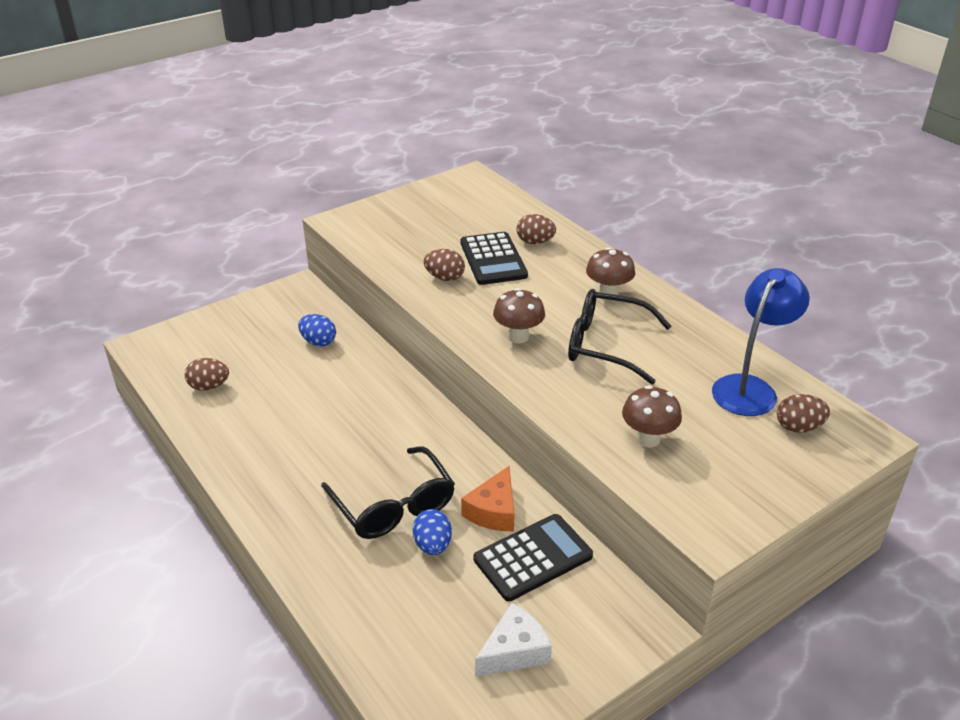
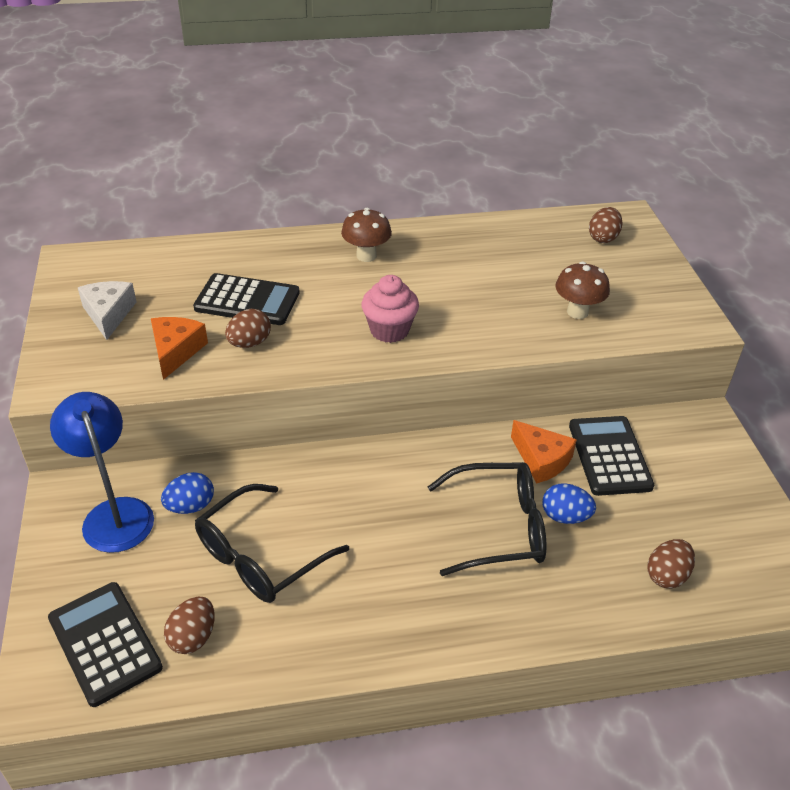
camera: 65 degrees left, 5 degrees up
(189, 353) = (105, 643): none -> black calculator
(410, 252) = (176, 351): none -> orange cheese
(514, 651) = (708, 506): white cheese -> white cheese (109, 314)
(518, 337) = (389, 330): brown mushroom -> pink cupcake
(535, 242) = (242, 265): brown egg -> brown egg (667, 575)
(607, 345) = (441, 285): black glasses -> black glasses (261, 555)
(750, 388) = (545, 239): blue lamp -> blue lamp (114, 513)

